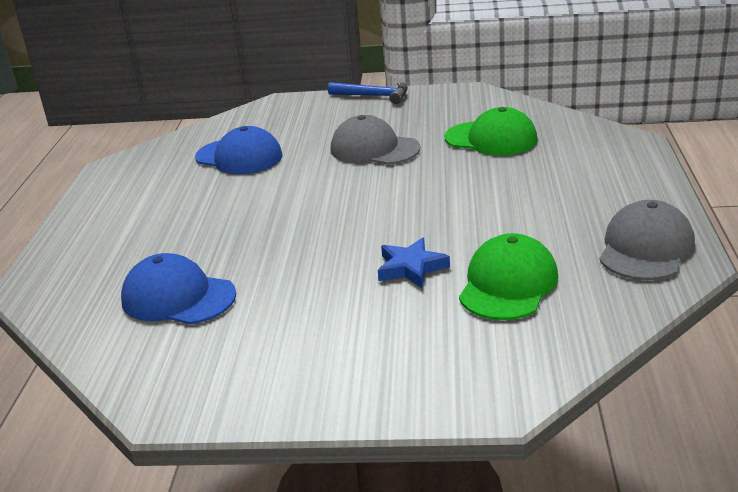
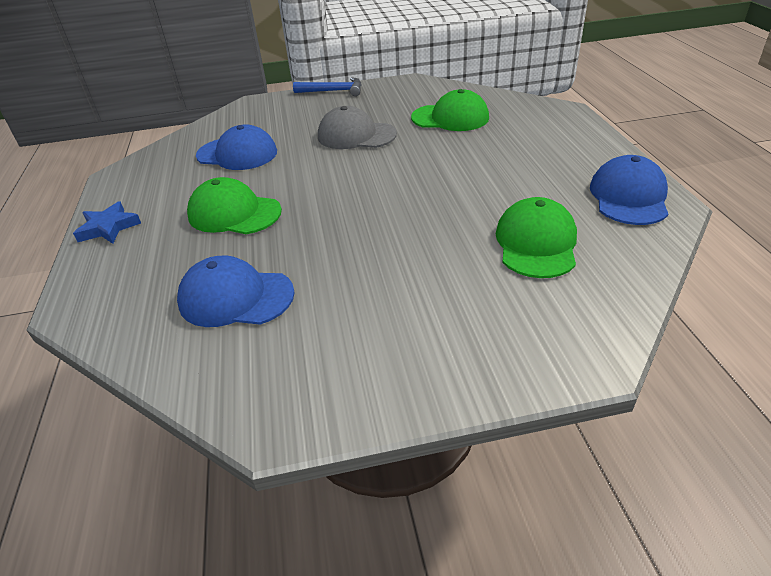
camera: 15 degrees left, 10 degrees up
(210, 218) = (234, 213): none -> green cap
(411, 267) = (443, 238): blue star -> blue star (108, 227)
(646, 248) = (628, 196): grey cap -> blue cap

